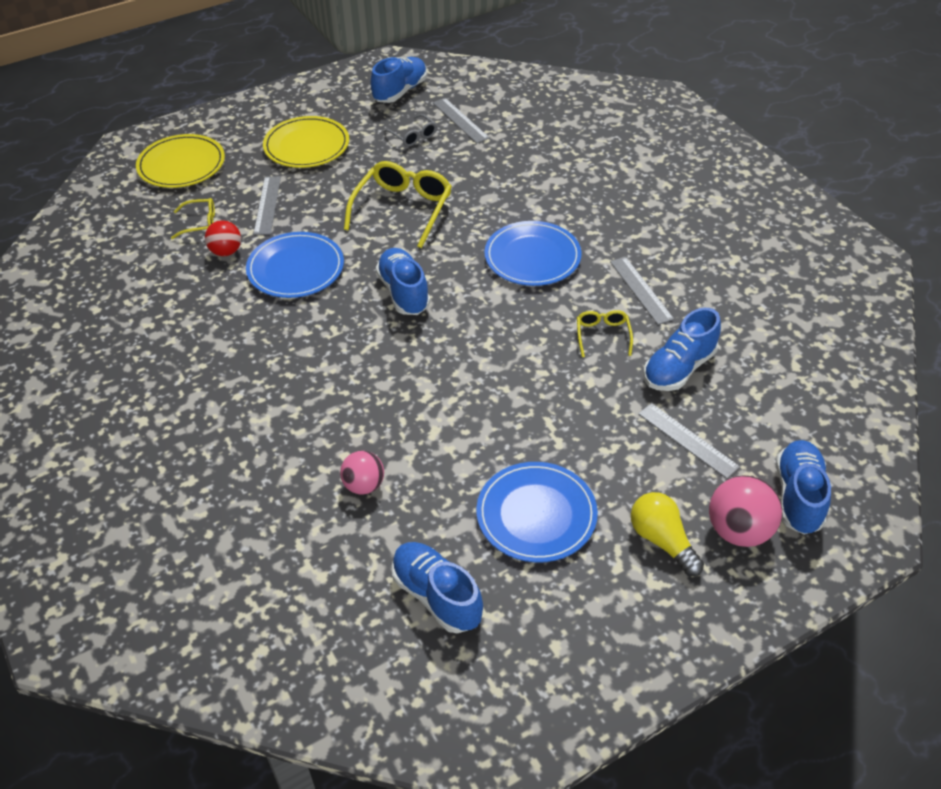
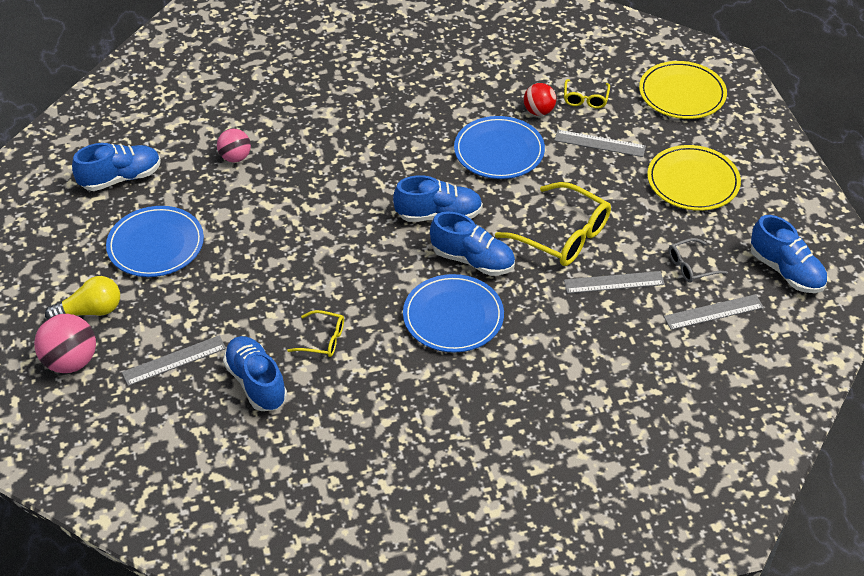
camera: 105 degrees right, 0 degrees up
(640, 290) = (371, 388): grey ruler -> grey ruler (614, 282)
(798, 496) = (78, 414): blue shoe -> blue shoe (473, 260)

